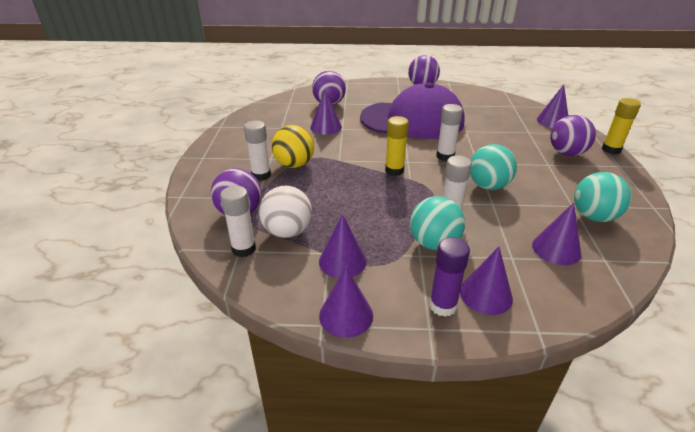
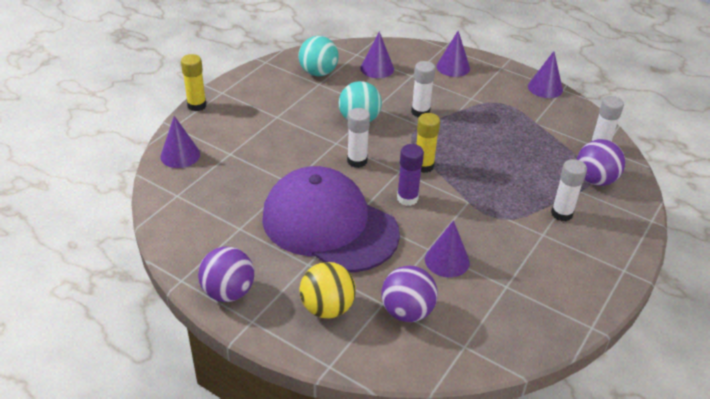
camera: 150 degrees left, 5 degrees up
(287, 231) = (559, 148): white ball -> none
(294, 164) = (520, 214): yellow ball -> yellow ball (327, 308)
(342, 261) = (528, 114): purple cone -> none
(434, 243) = (454, 100): turquoise ball -> none
(443, 306) = (484, 72): purple glue stick -> purple glue stick (407, 198)
(566, 153) = (241, 118): purple ball -> none

